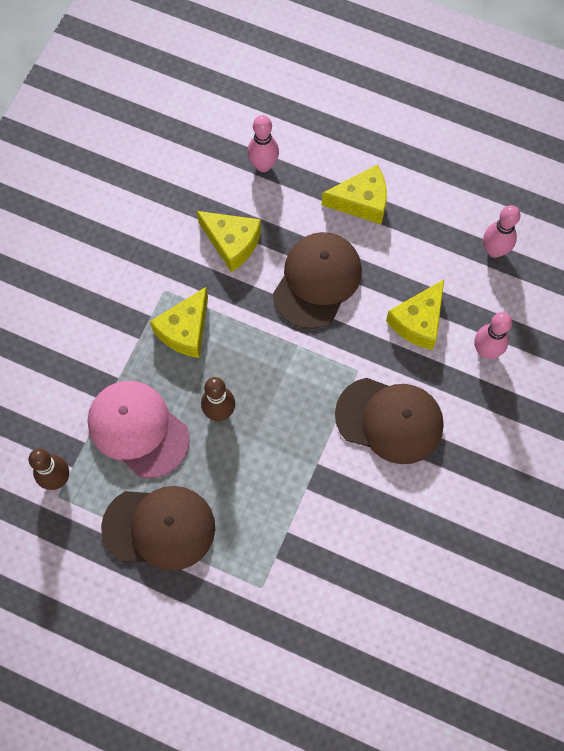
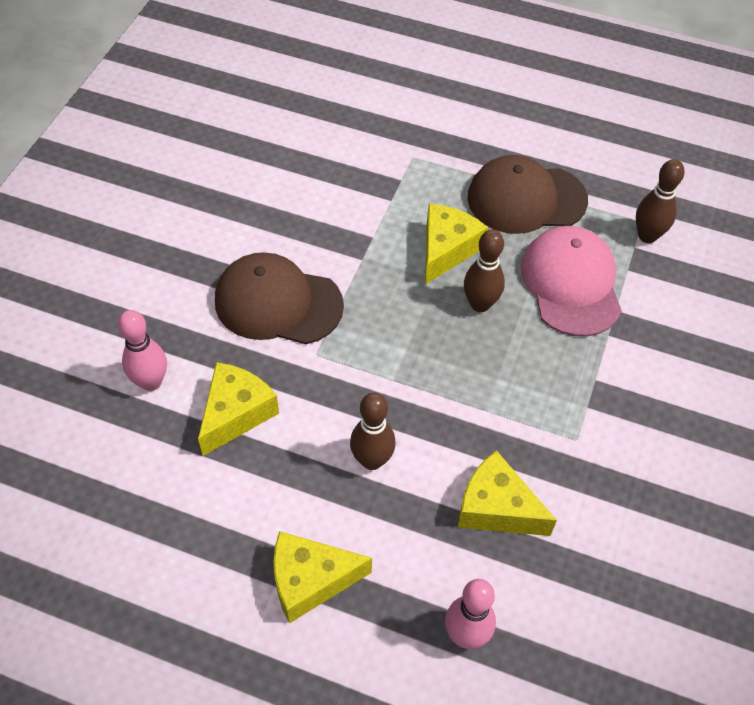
camera: 175 degrees right, 15 degrees down
(138, 429) = (571, 284): pink cap -> pink cap turned 135 degrees counterclockwise
(185, 330) = (539, 391): yellow cheese -> yellow cheese (446, 250)
(317, 281) = (372, 460): brown cap -> brown bowling pin
(494, 250) = (118, 514): pink bowling pin -> none

